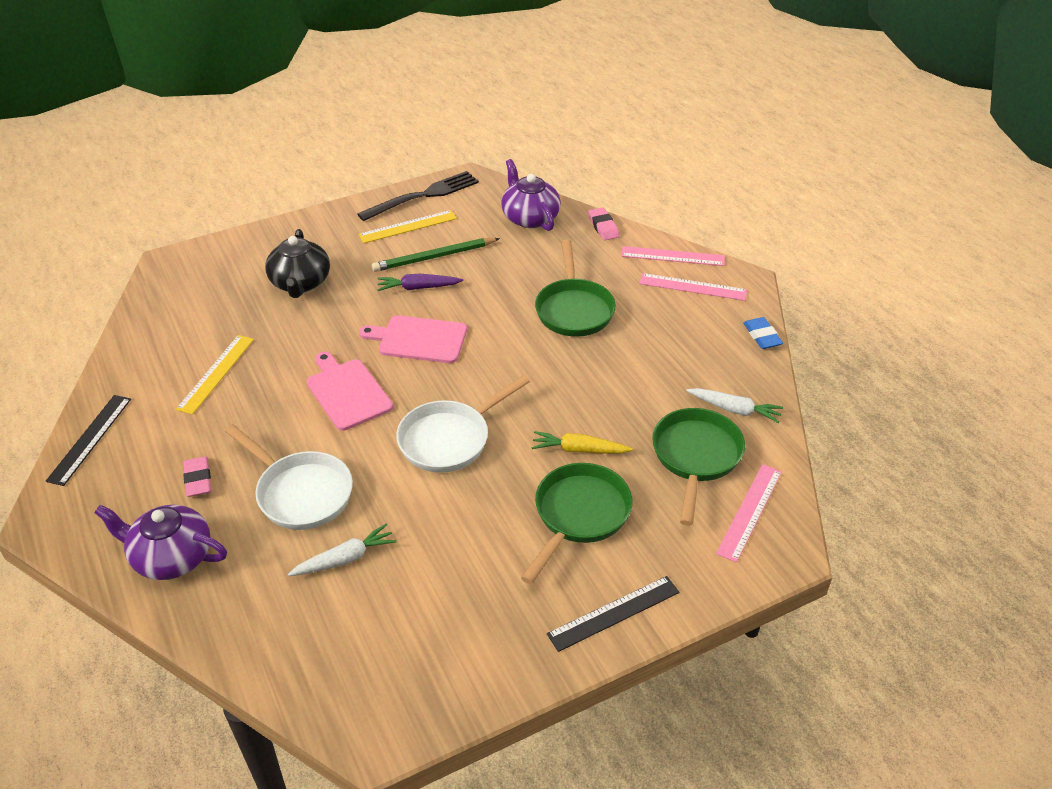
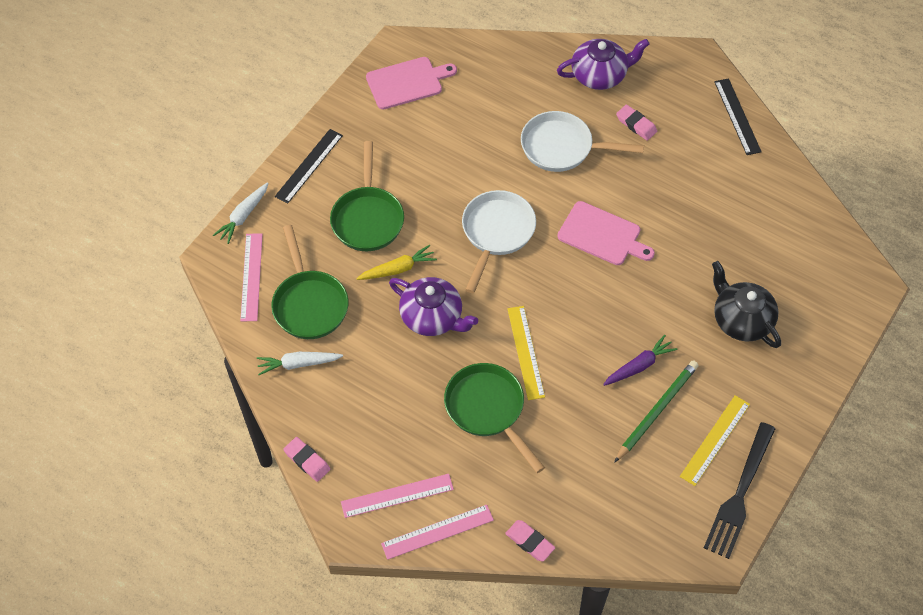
camera: 150 degrees right, 15 degrees up
(216, 373) = (712, 203): yellow ruler -> yellow ruler (525, 352)
(345, 559) = (495, 122): white carrot -> white carrot (243, 216)
(419, 339) = (591, 310): pink cutting board -> pink cutting board (407, 82)
(530, 217) = (611, 517): purple teapot -> purple teapot (432, 317)
(762, 336) = (307, 461): blue eraser -> pink eraser

